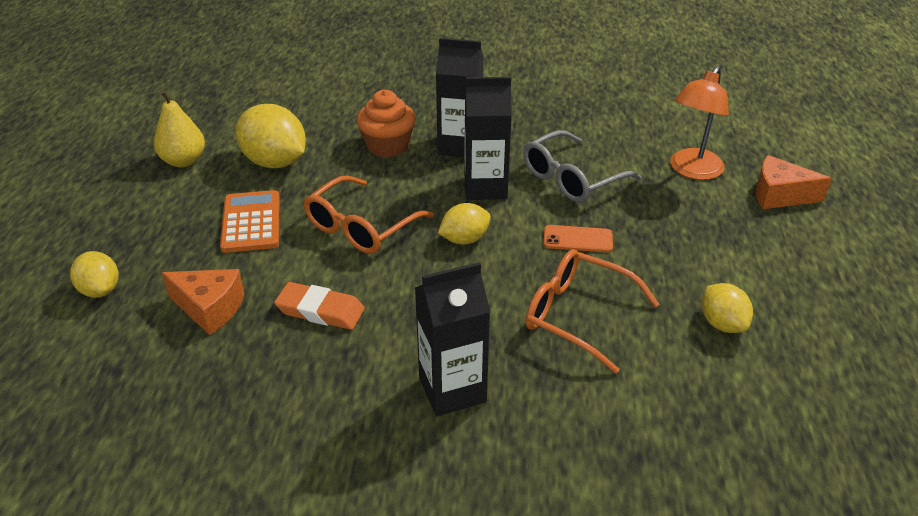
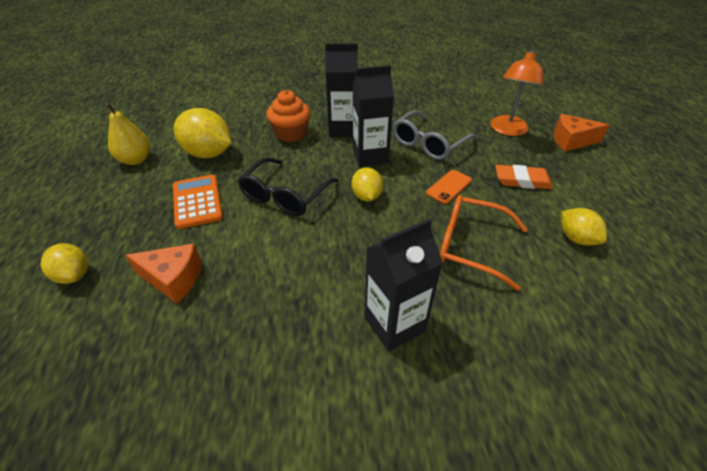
camera: 10 degrees left, 5 degrees up
(320, 310) = (268, 268): orange eraser -> orange eraser (522, 180)
(361, 227) = (285, 196): orange glasses -> black glasses
(464, 239) = (366, 196): yellow lemon -> yellow lemon turned 60 degrees counterclockwise
(578, 239) = (449, 187): orange phone -> orange phone turned 45 degrees counterclockwise

